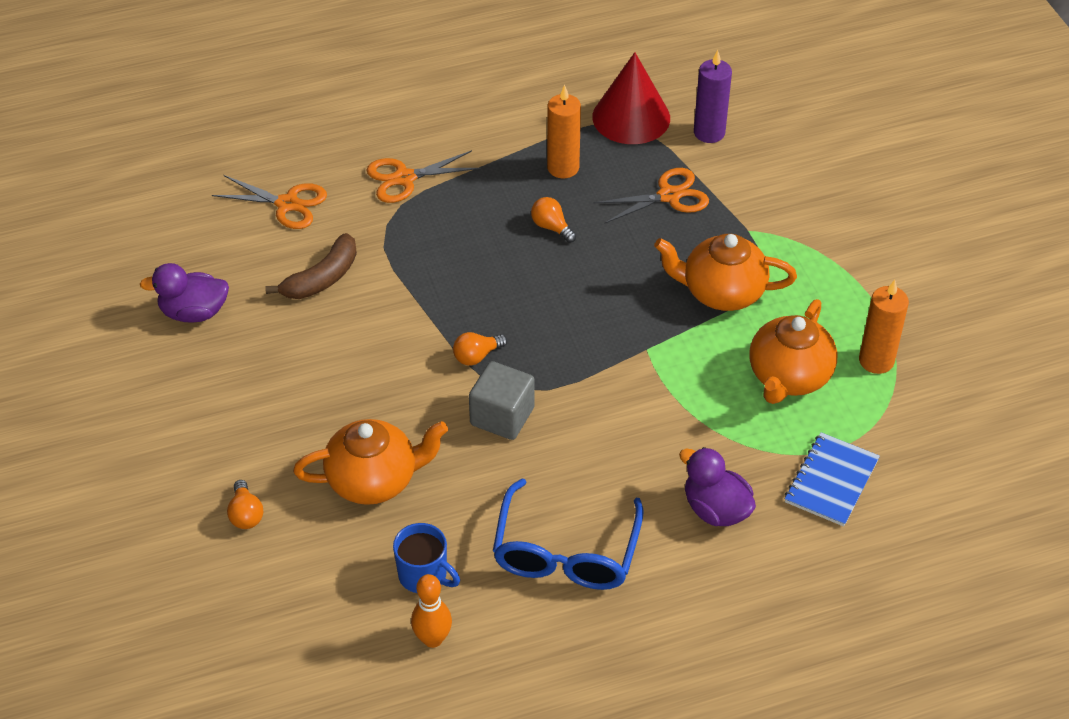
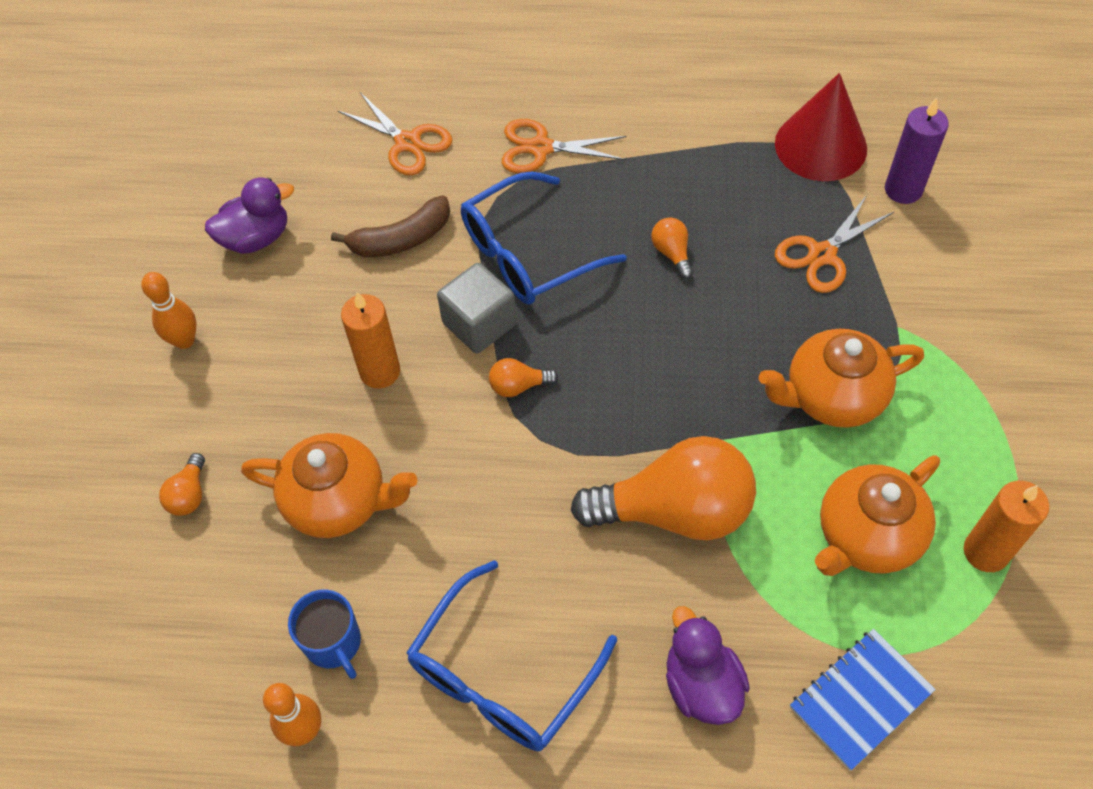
camera: 25 degrees right, 10 degrees up
(175, 406) = (184, 340): none -> orange bowling pin
(194, 312) = (256, 238): purple duck -> purple duck turned 135 degrees clockwise
(435, 260) = (528, 254): none -> blue glasses
(502, 416) = (511, 471): grey cube -> grey cube (479, 324)
(563, 168) = (717, 185): orange candle -> orange candle (380, 371)
(641, 404) = (674, 511): none -> orange light bulb
(669, 196) = (822, 255): orange scissors -> orange scissors turned 135 degrees clockwise
(721, 292) = (832, 397): orange teapot -> orange teapot turned 45 degrees counterclockwise

